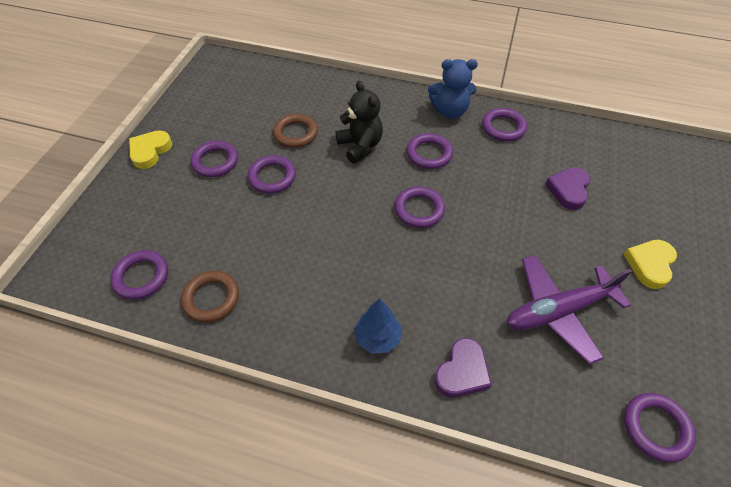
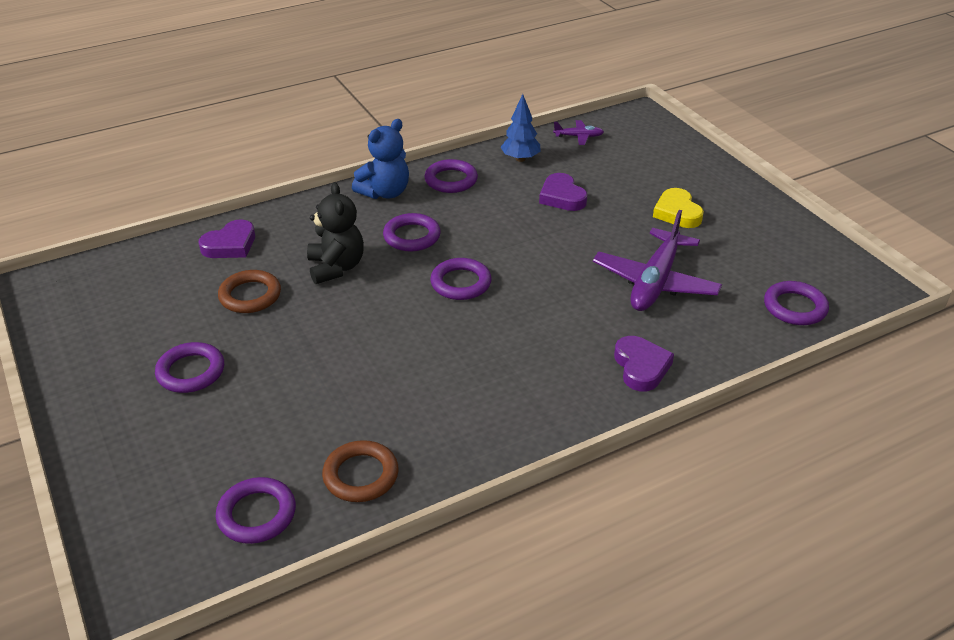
camera: 45 degrees left, 15 degrees down
(150, 151) = (88, 412): yellow heart -> none
(272, 177) = (279, 345): purple ring -> none
(324, 93) = (230, 245): none -> purple heart
(360, 146) = (336, 267): black teddy bear -> black teddy bear turned 60 degrees clockwise
(377, 338) = (550, 393): blue tree -> blue tree (520, 159)
(642, 148) = (579, 137): none -> purple plane

